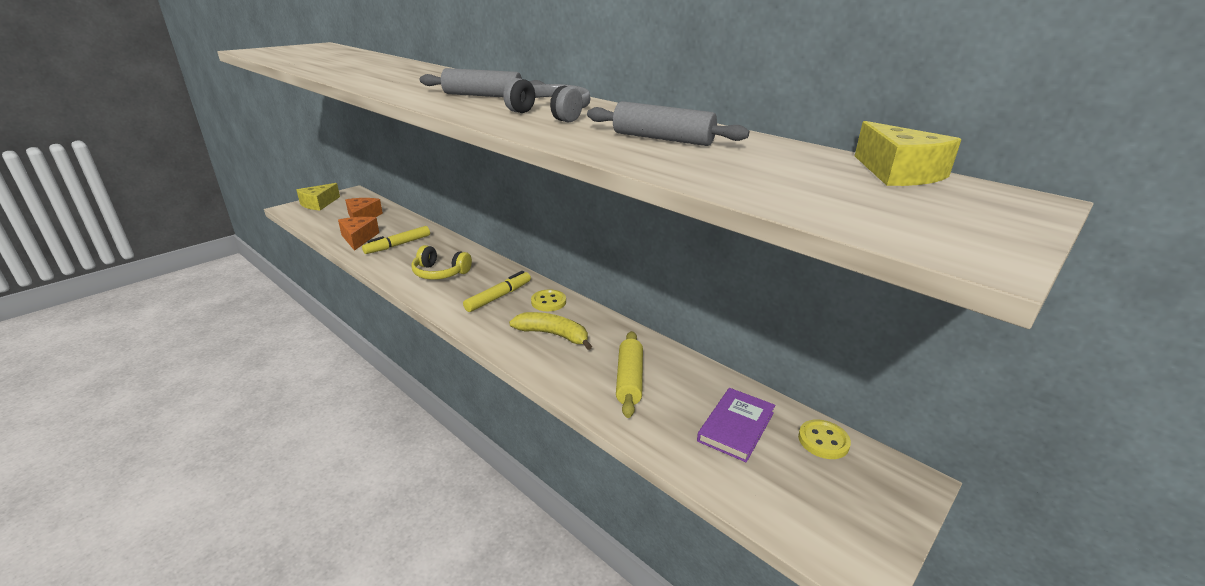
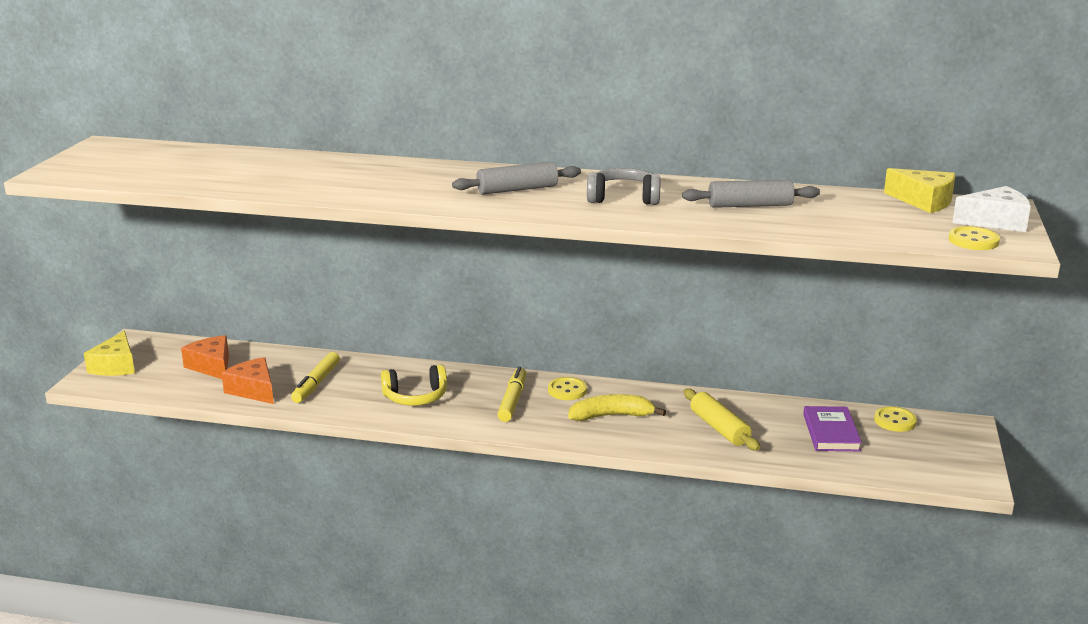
camera: 30 degrees left, 5 degrees down
(905, 230) = (973, 241): none -> yellow button
(983, 215) = (996, 222): none -> white cheese

